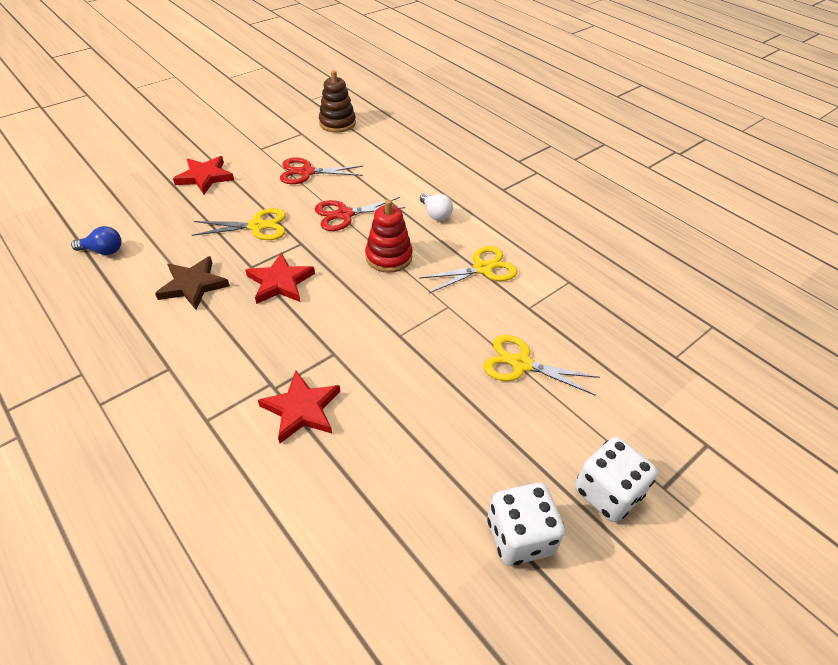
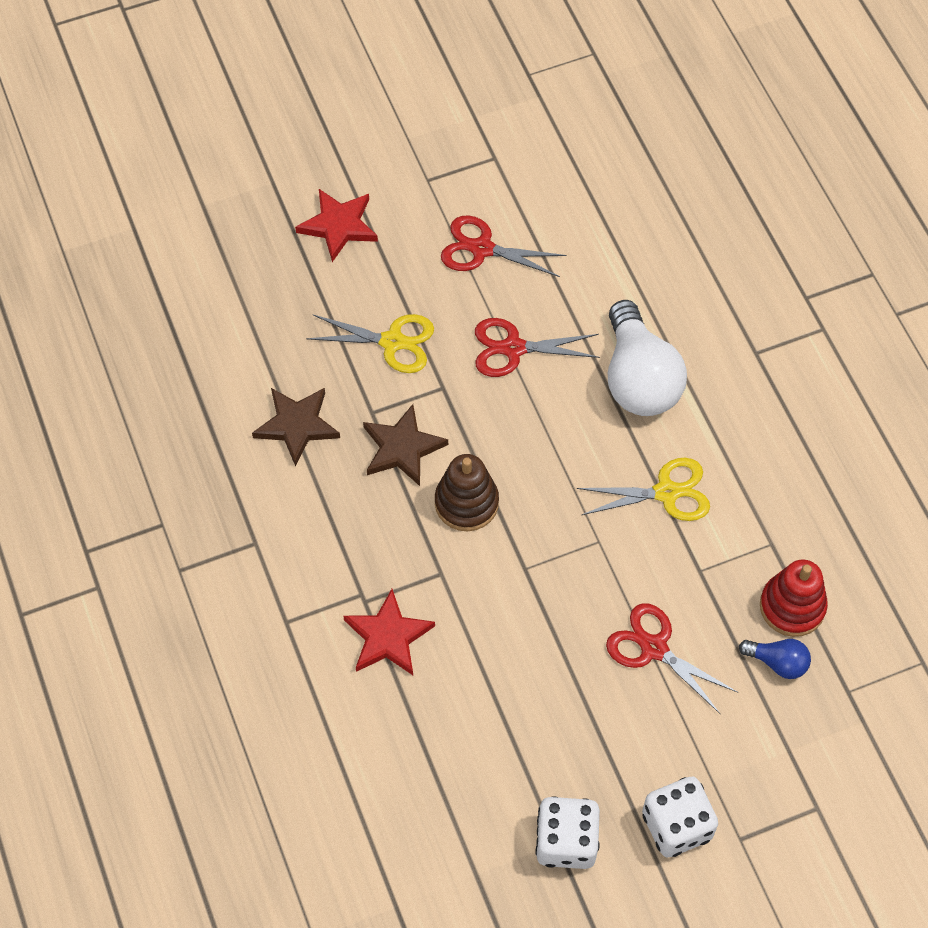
camera: 20 degrees right, 15 degrees up
(103, 251) = (195, 339): blue light bulb -> blue light bulb (777, 662)
(280, 282) = (402, 448): red star -> brown star
(337, 123) = (555, 145): brown stacking toy -> brown stacking toy (466, 503)
(389, 257) = (550, 441): red stacking toy -> red stacking toy (792, 606)
(435, 214) = (639, 378): white light bulb -> white light bulb, size x2.09
(521, 364) = (654, 648): yellow scissors -> red scissors

